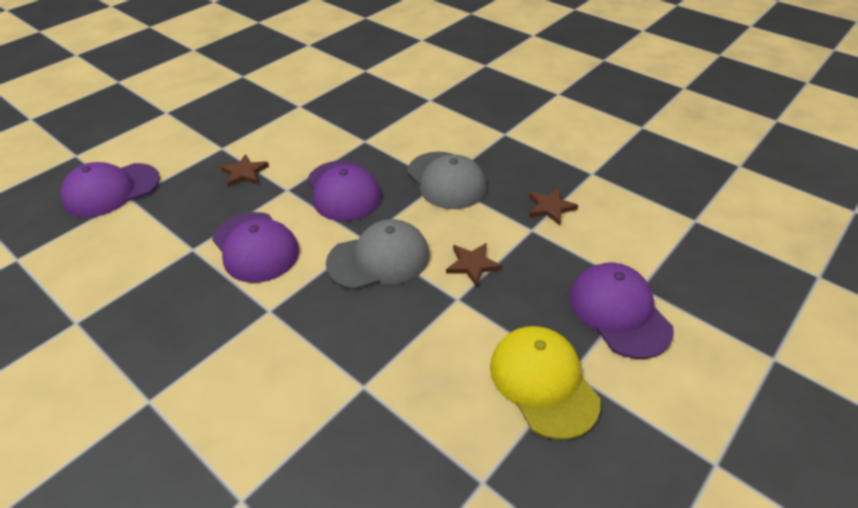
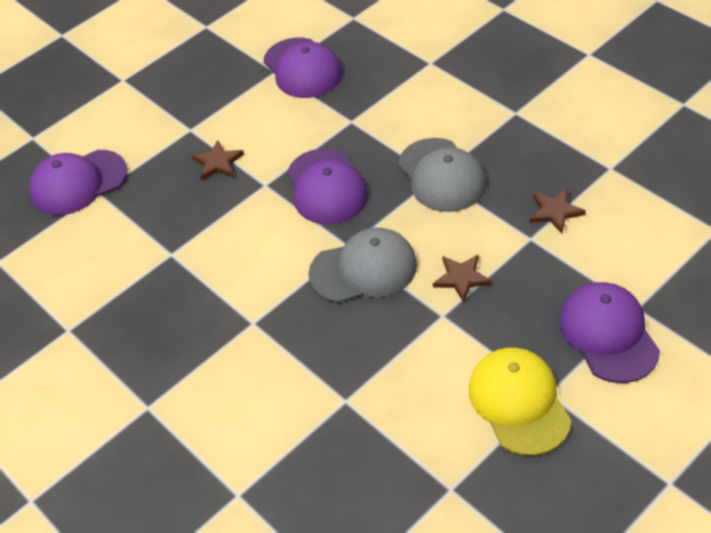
camera: 10 degrees right, 5 degrees up
(255, 247) = (235, 253): purple cap -> purple cap (302, 68)

